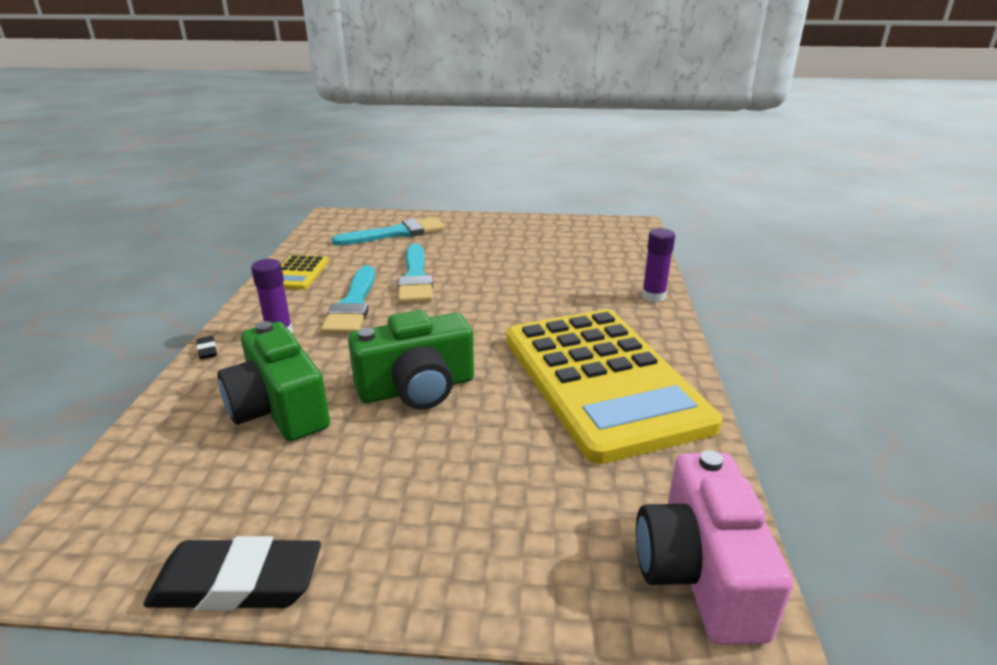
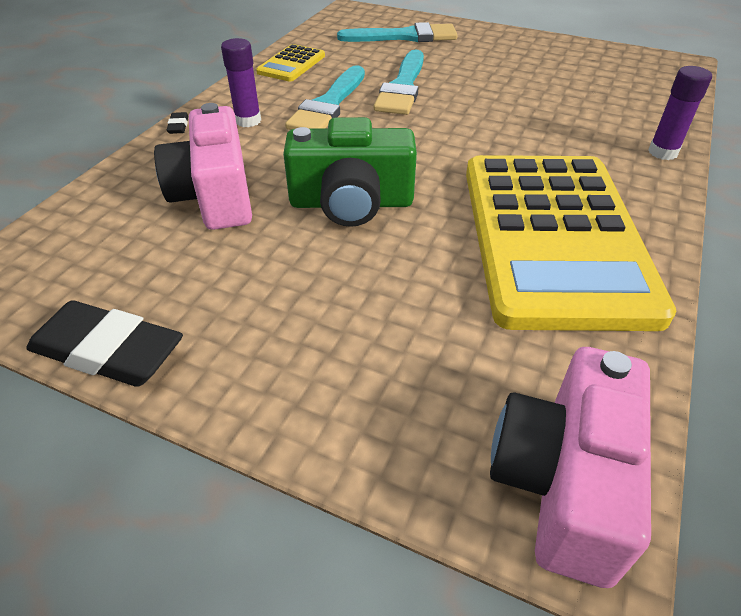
camera: 20 degrees right, 15 degrees up
(279, 408) = (215, 195): green camera -> pink camera

